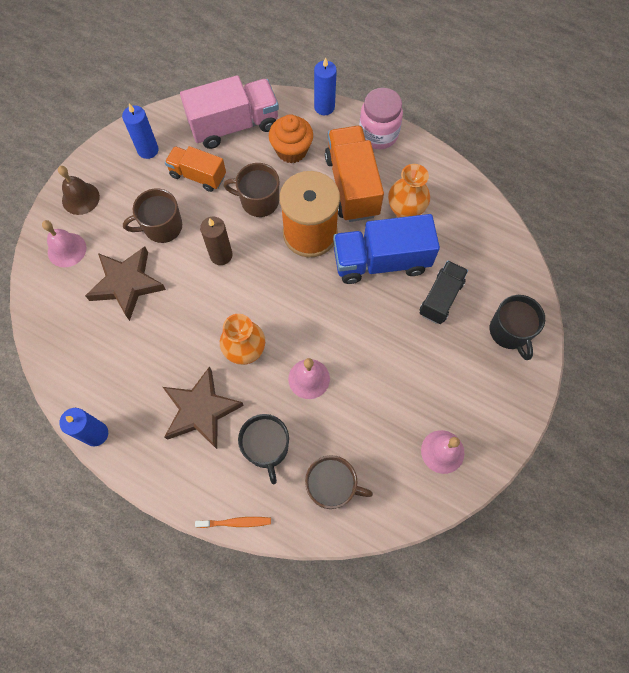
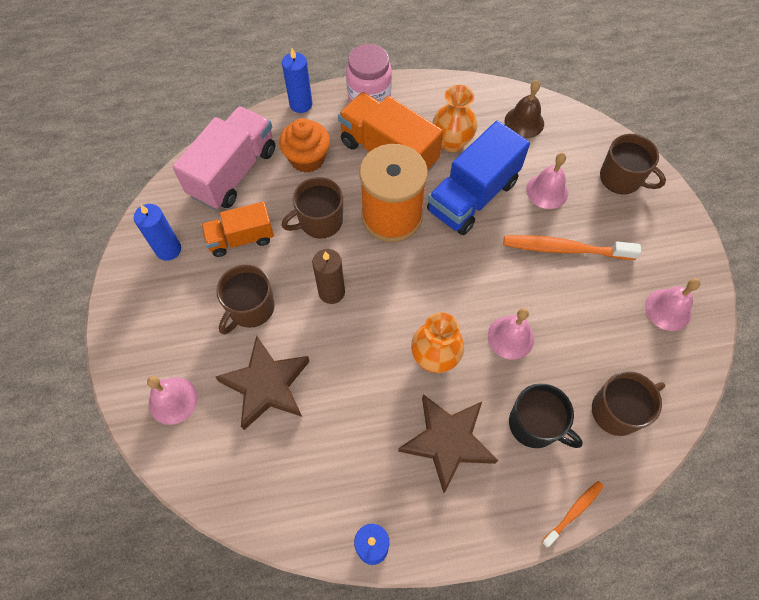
camera: 40 degrees left, 5 degrees down
(80, 198) = (140, 342): brown bell -> brown bell (524, 122)
(410, 349) = (565, 249): none -> orange toothbrush
(441, 298) = (547, 191): black truck -> pink bell
(509, 331) = (621, 178): black mug -> brown mug

